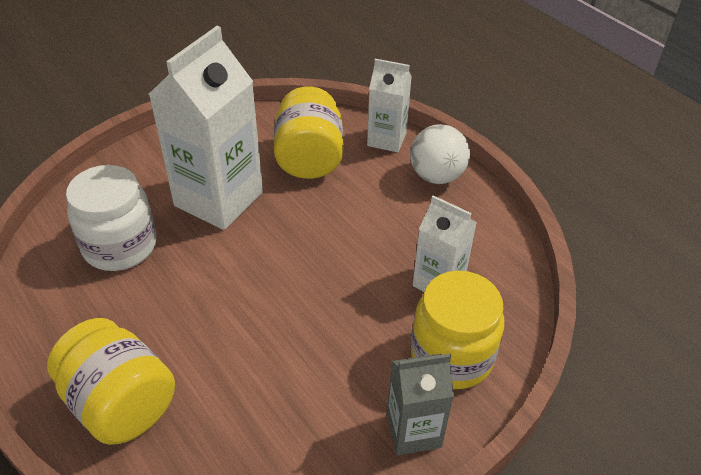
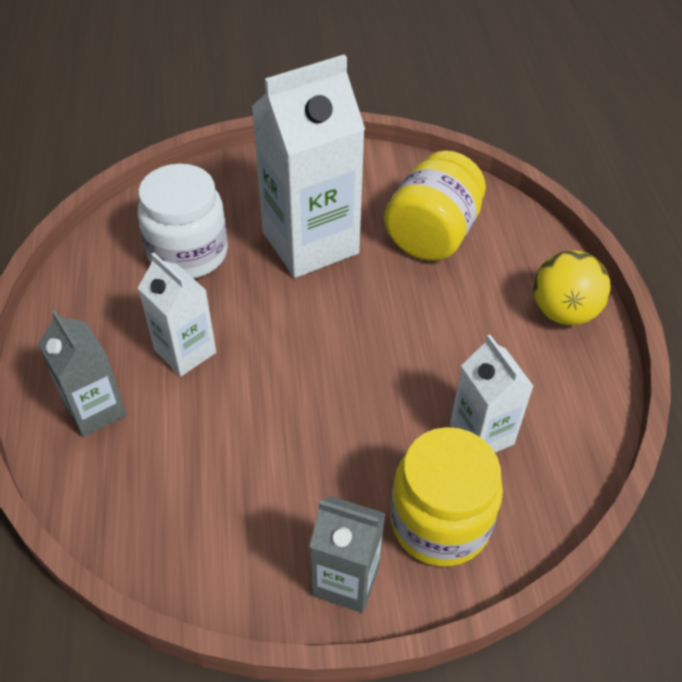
camera: 30 degrees right, 5 degrees up
(120, 403) = (95, 409): yellow jar -> grey carton
(386, 139) = (533, 246): white carton -> white carton (185, 351)
(436, 176) = (563, 312): white ball -> yellow ball

